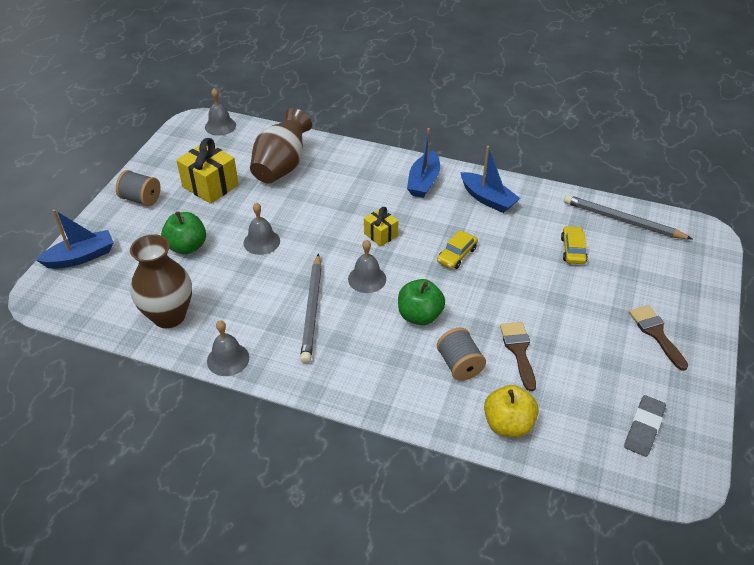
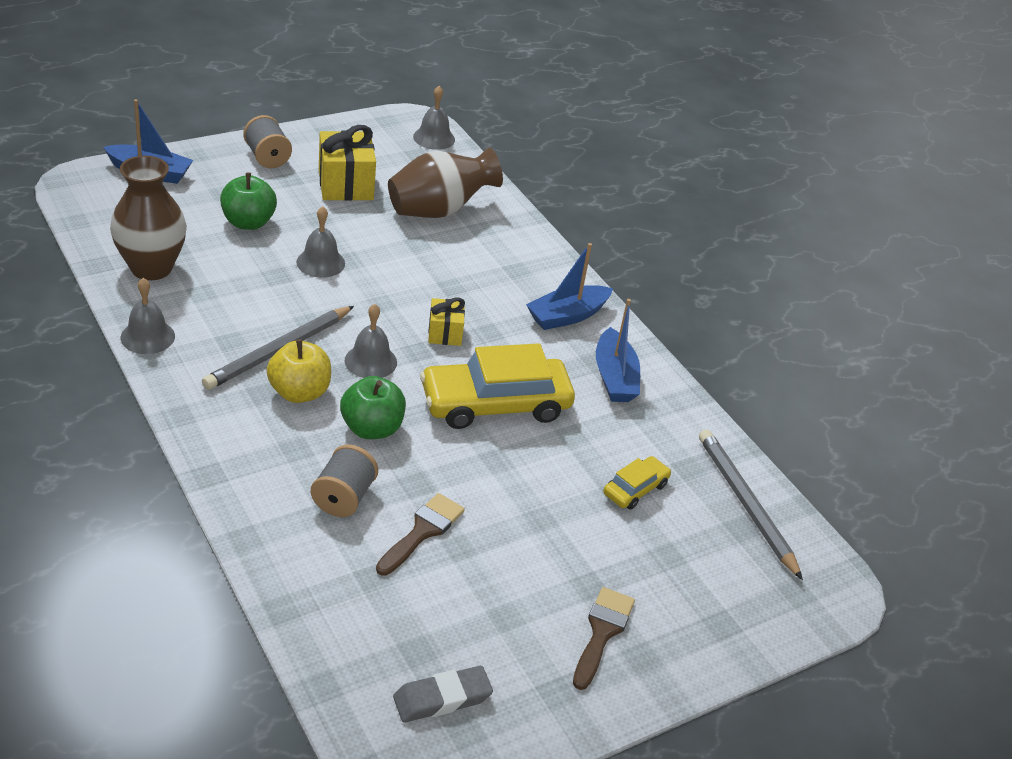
camera: 35 degrees right, 5 degrees down
(456, 255) = (495, 404): yellow car -> yellow car, size x2.09
(508, 424) = (310, 582): yellow apple -> yellow apple (299, 392)

